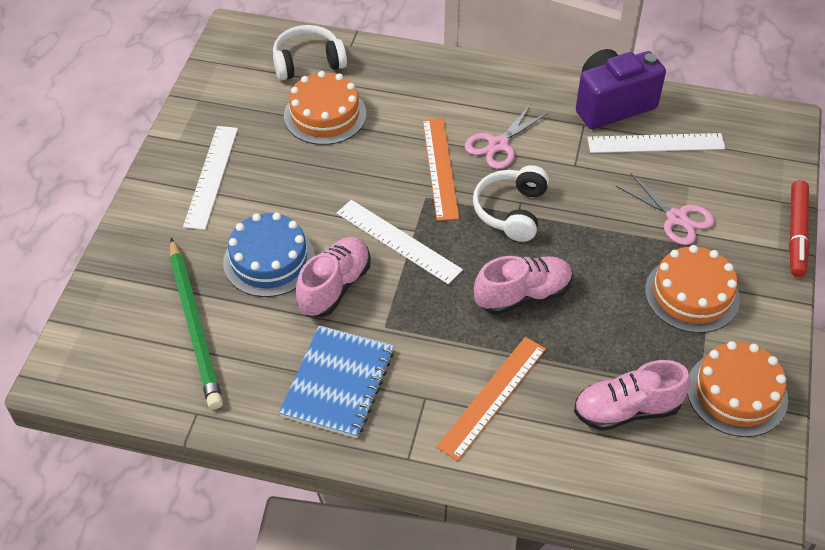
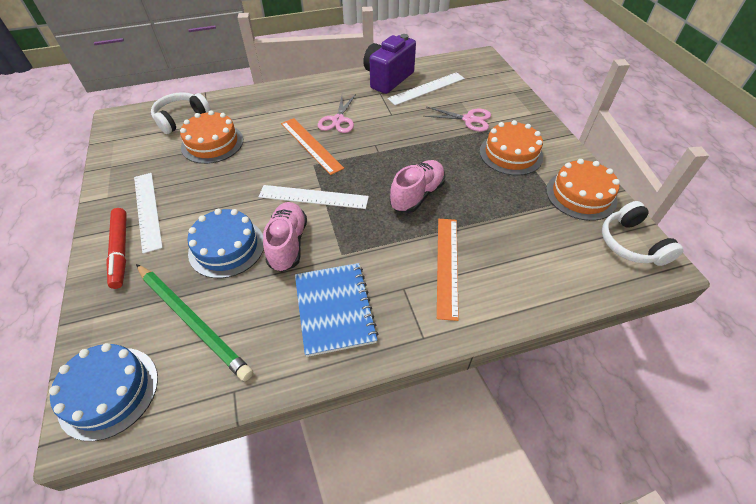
camera: 30 degrees left, 0 degrees up
(91, 357) = (109, 392): none -> blue cake
(511, 211) = (373, 151): white headphones -> white headphones (631, 244)
(626, 410) = (532, 233): pink shoe -> none
(796, 233) = (534, 104): red marker -> red marker (120, 251)

